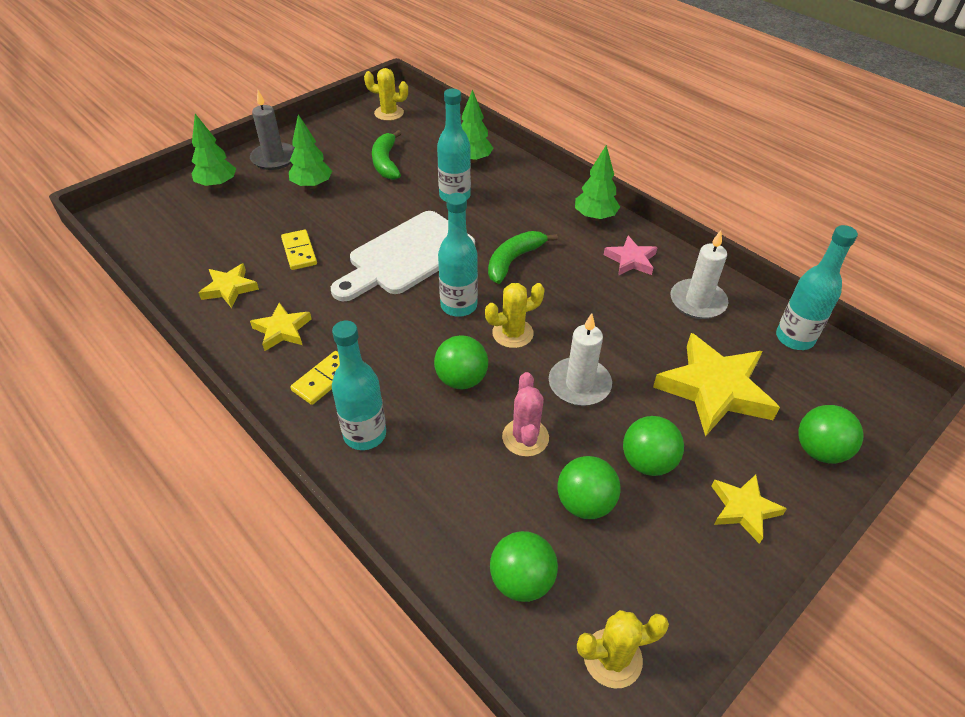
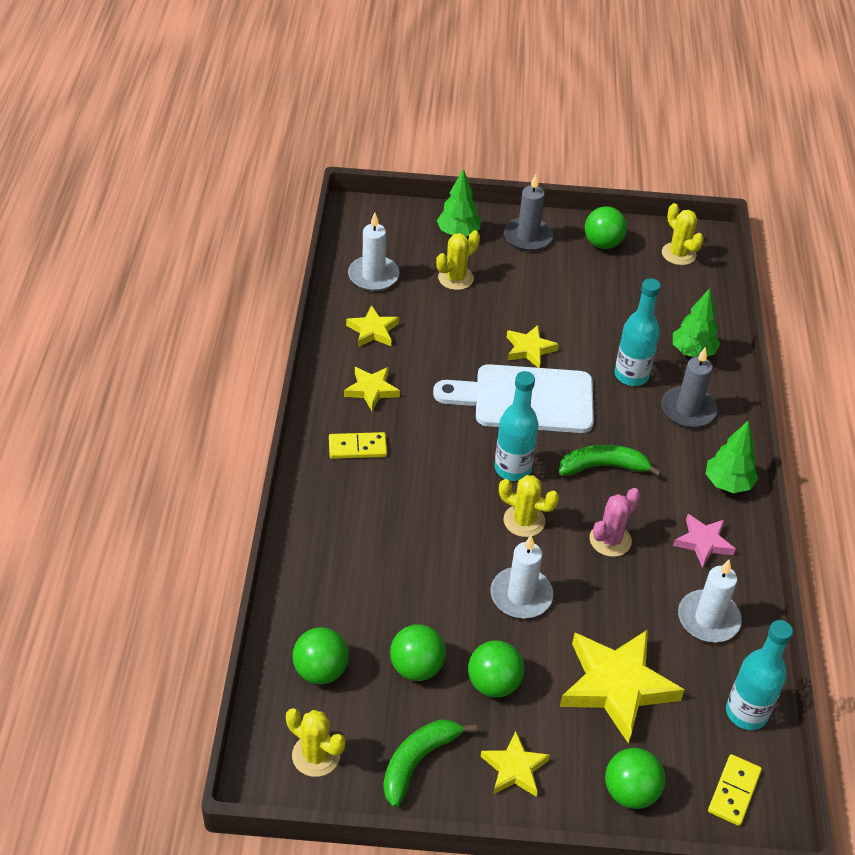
camera: 45 degrees right, 0 degrees up
(181, 251) = (373, 276): none -> white candle
(253, 213) = (455, 278): none -> yellow cactus
(299, 252) = (451, 336): yellow domino -> yellow domino (734, 791)
(312, 186) = (528, 284): green tree -> none
(365, 434) = (339, 505): turquoise bottle -> none
(367, 224) = (529, 349): none -> yellow star
(386, 162) = (613, 303): green banana -> green banana (418, 761)
(461, 379) = (444, 522): green ball -> green ball (602, 243)
(515, 192) = (688, 409): none -> grey candle
(525, 437) = (435, 596): pink cactus -> pink cactus (610, 540)

